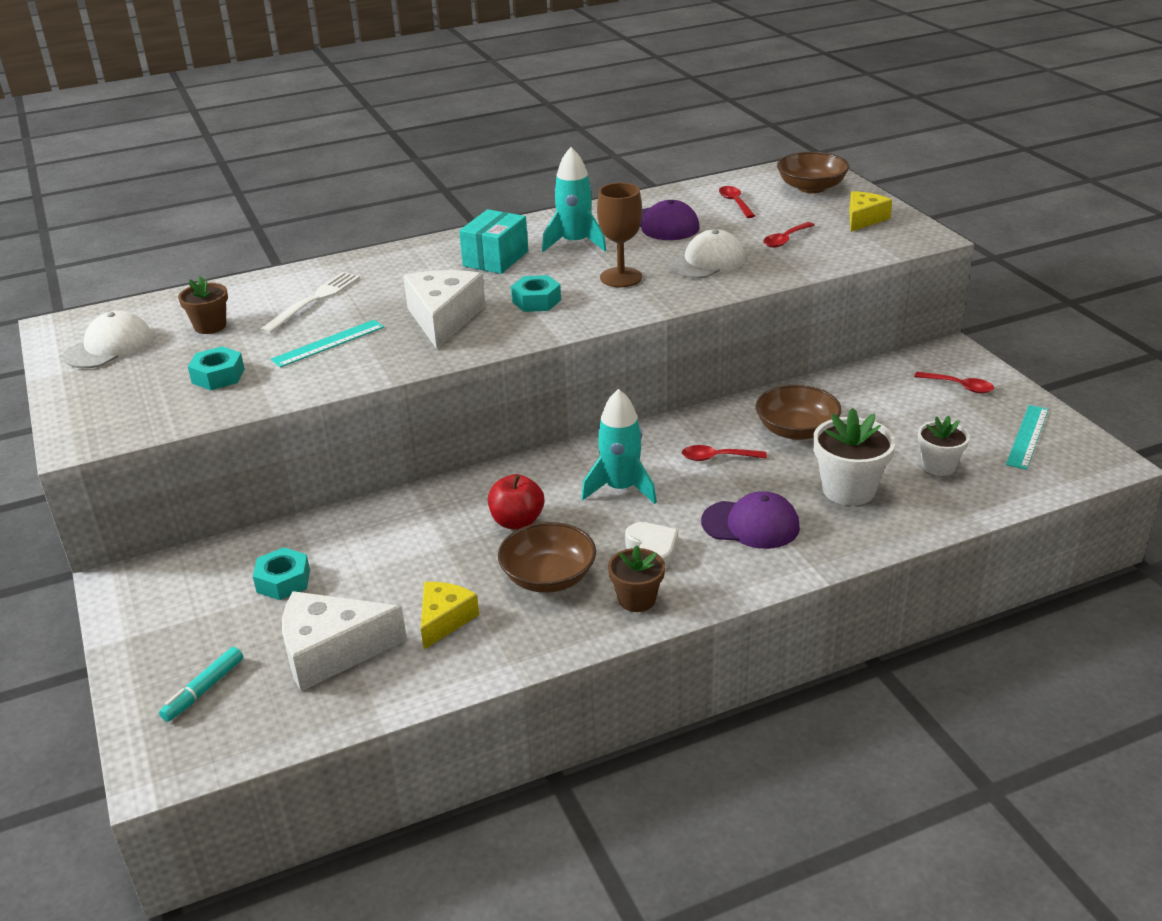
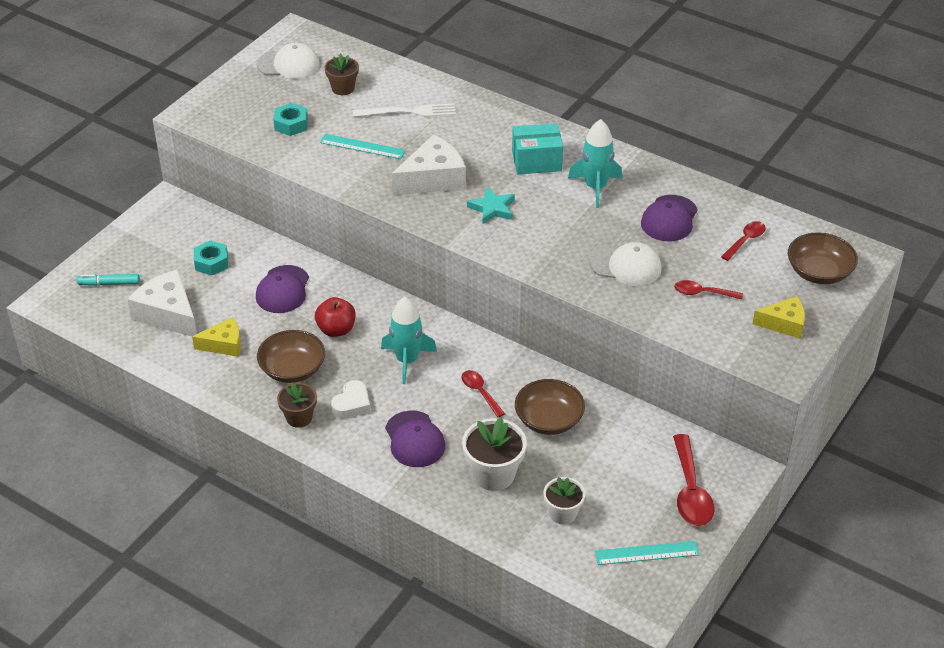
camera: 55 degrees right, 10 degrees up
(403, 539) = (283, 290): none -> purple cap
(536, 301) = (492, 208): turquoise nut -> turquoise star
(621, 277) = (562, 233): brown goblet -> none
(959, 386) = (690, 491): red spoon -> red spoon, size x1.72

